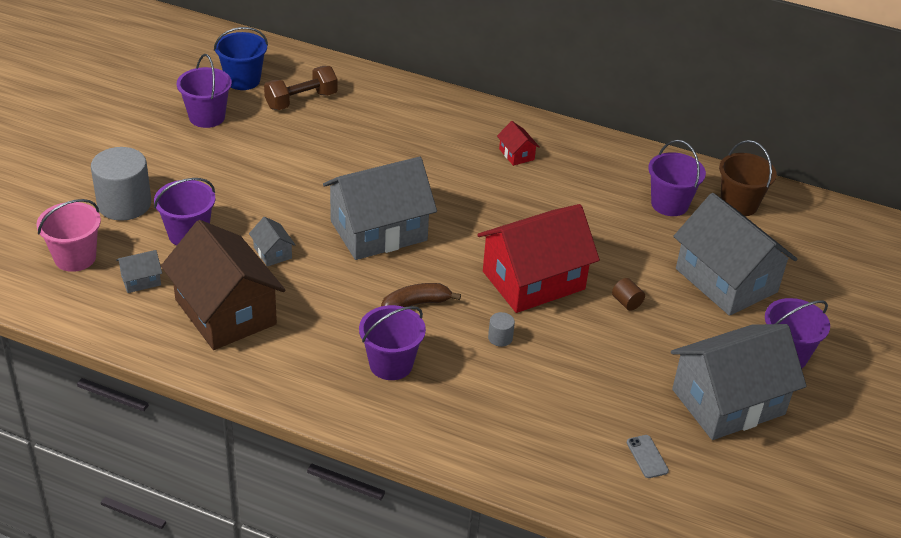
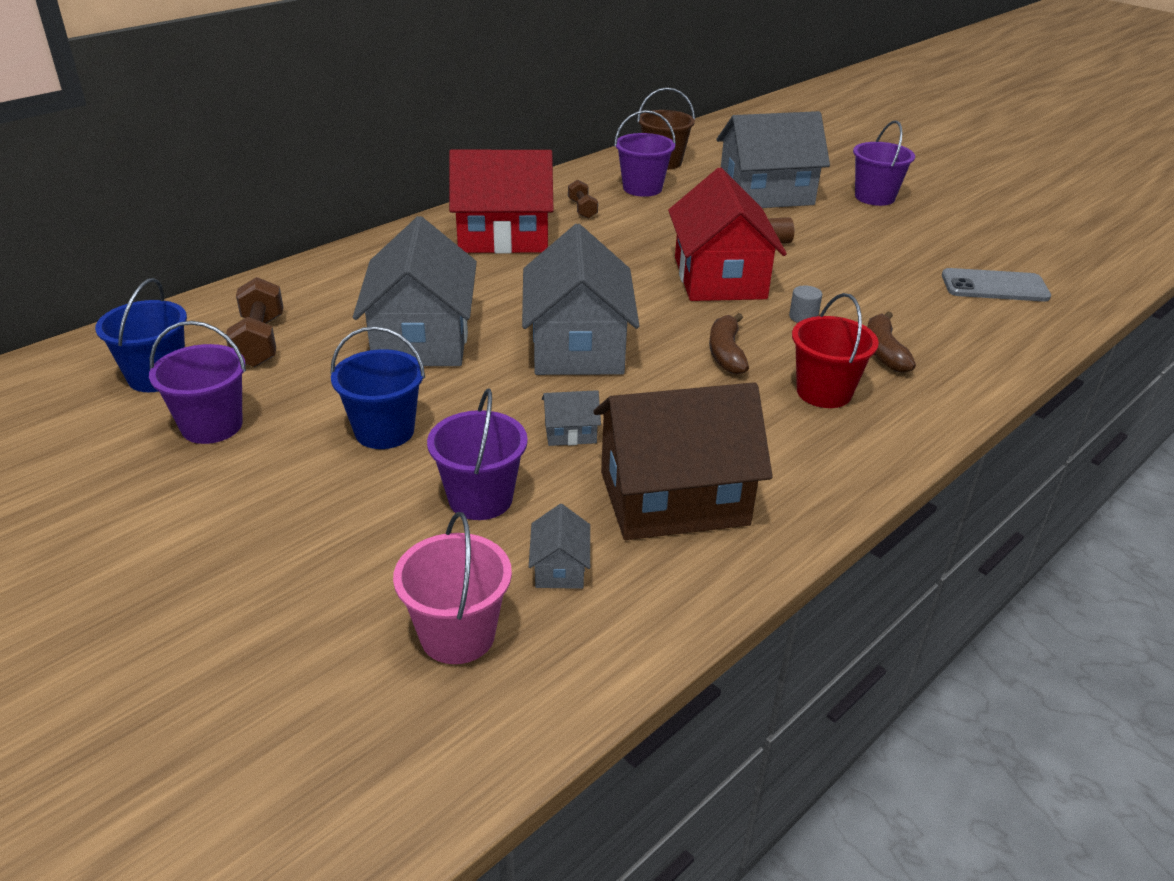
camera: 65 degrees left, 5 degrees down
(124, 204) = (356, 551): grey cylinder -> none
(234, 179) = (384, 431): none -> blue bucket
(391, 364) = (824, 392): purple bucket -> red bucket
(473, 391) = (884, 352): none -> brown banana
(516, 154) = (503, 236): red house -> red house, size x2.44
(598, 181) = (582, 209): none -> brown dumbbell
(647, 456) = (994, 286): grey phone -> grey phone, size x1.91
(728, 402) = (928, 234): grey house -> grey house (421, 338)

